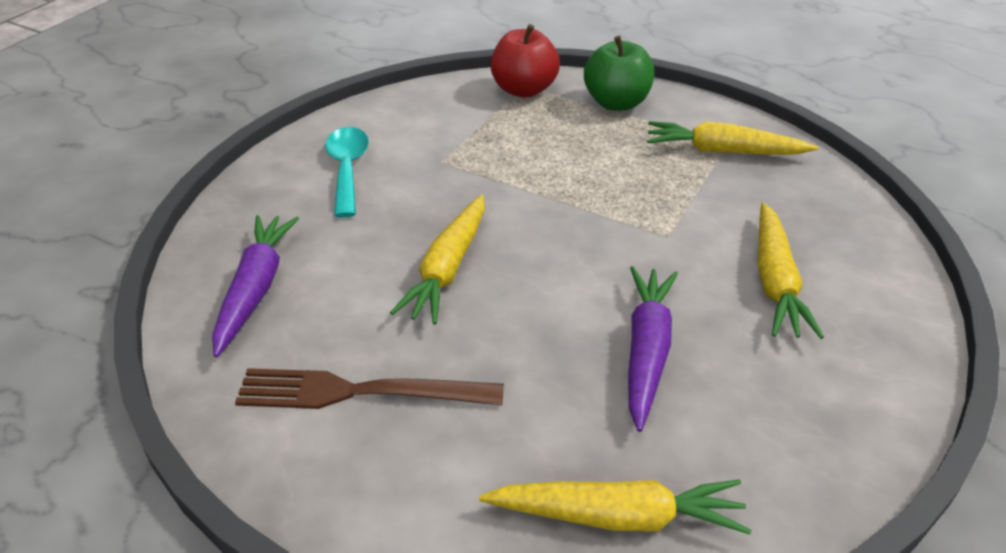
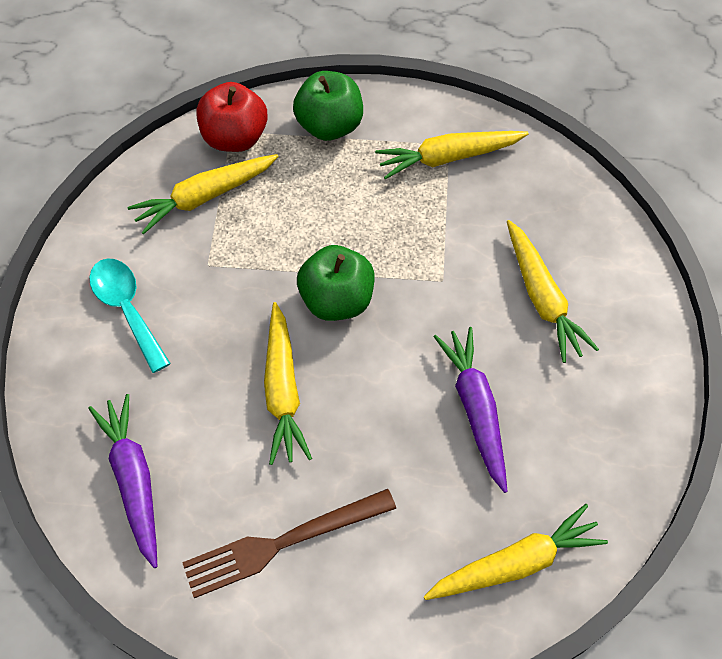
camera: 25 degrees left, 20 degrees up
(470, 118) = (205, 197): none -> yellow carrot
(547, 219) = (337, 300): none -> green apple

